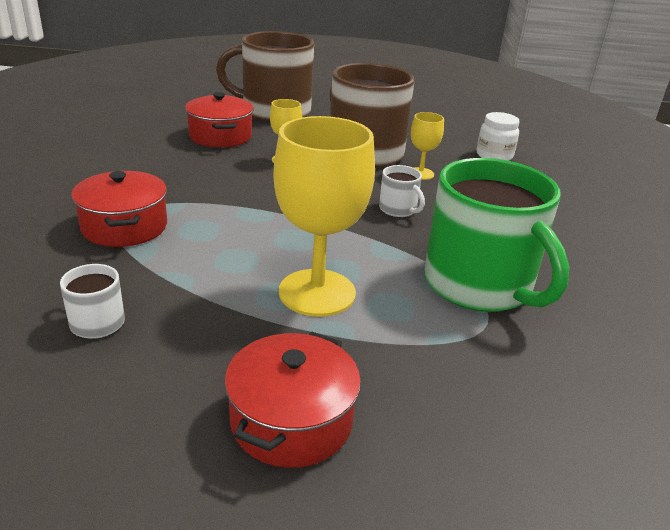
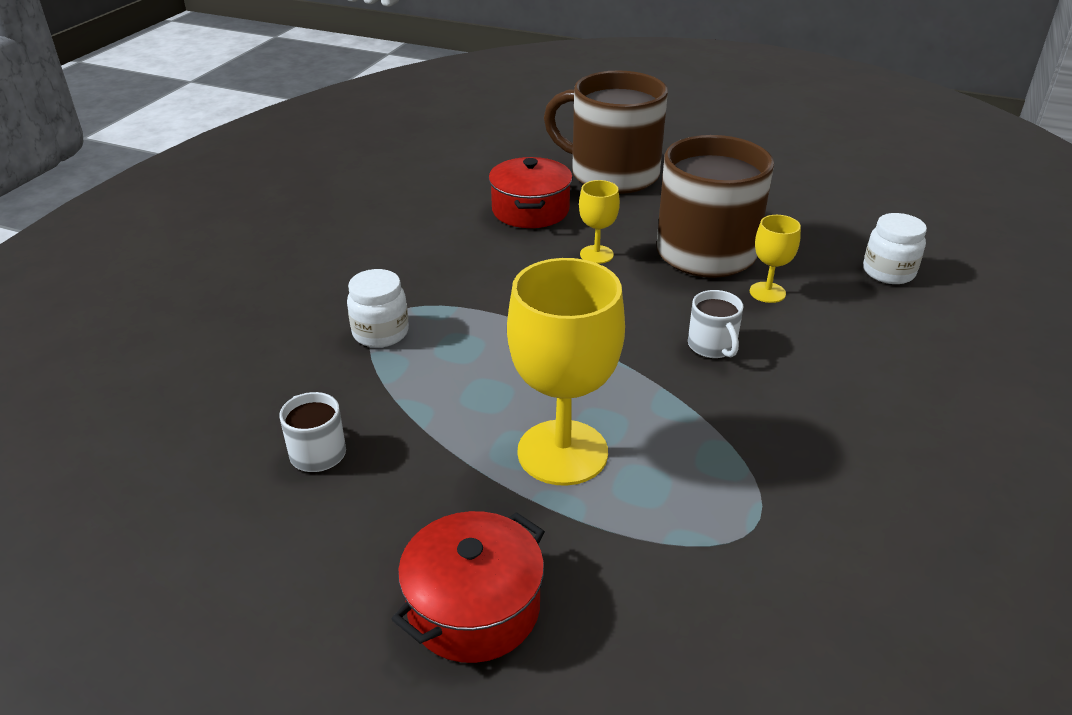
camera: 20 degrees right, 5 degrees up
(124, 227) = (380, 333): red pot -> white jar
(479, 285) = (769, 473): green mug -> none

